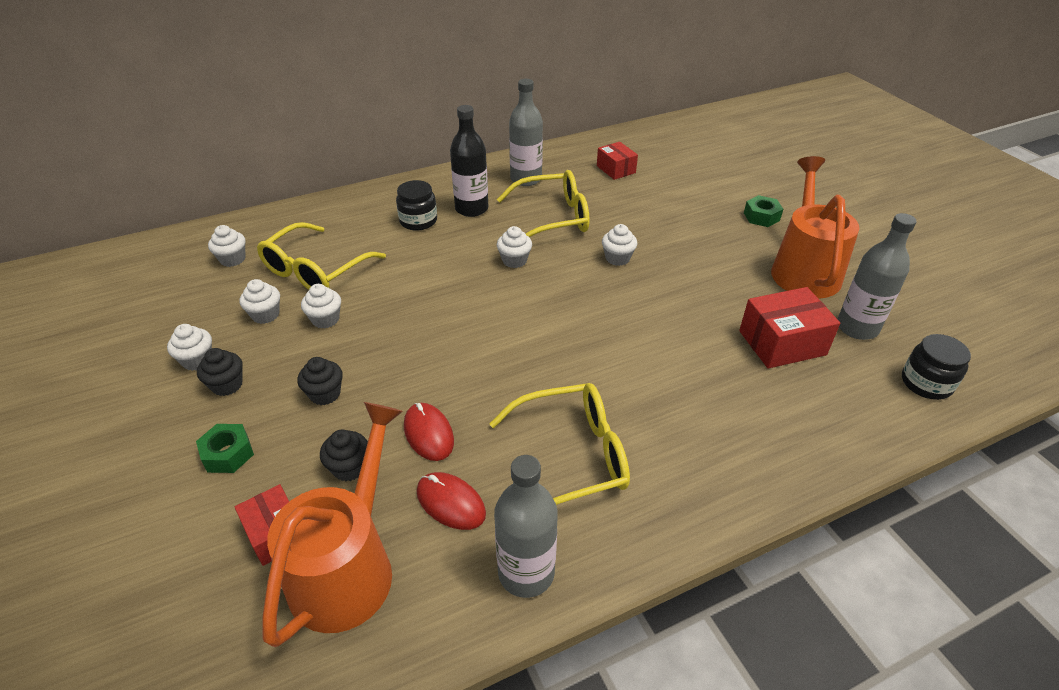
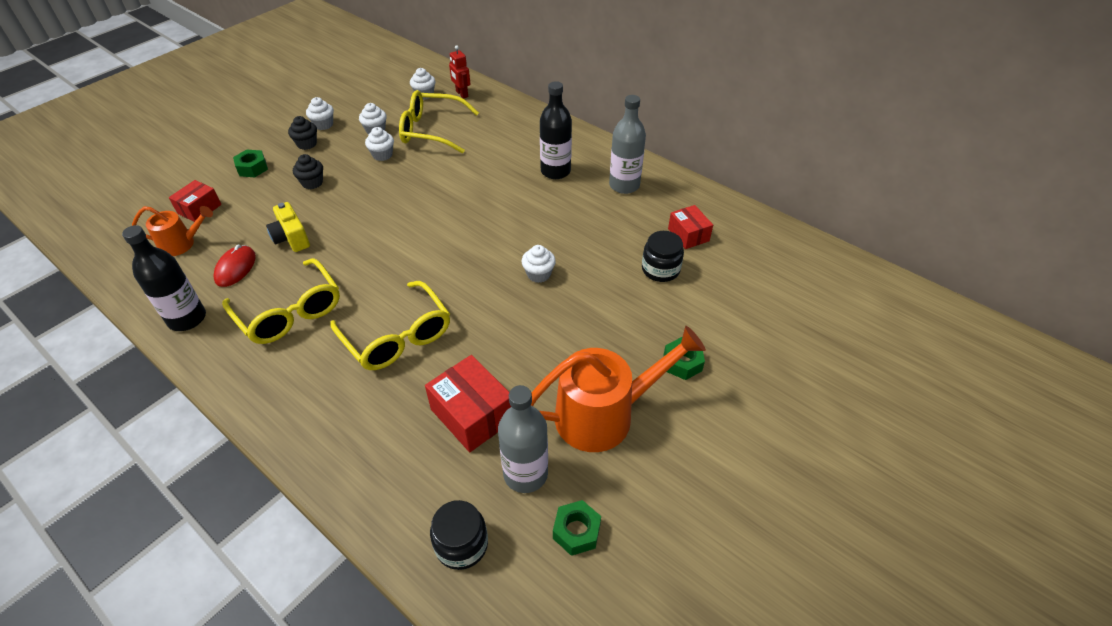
camera: 65 degrees right, 5 degrees up
(266, 232) = (461, 94): none -> red robot
(348, 565) = (182, 244): orange watering can -> orange watering can, size x0.55
(349, 467) = (254, 216): black cupcake -> none
(418, 221) = (519, 151): black jar -> black jar (660, 269)
(428, 433) = (291, 238): red mouse -> yellow camera
(514, 260) = (498, 216): white cupcake -> none
(526, 573) = (187, 319): grey bottle -> black bottle
(552, 218) = (573, 218): yellow glasses -> yellow glasses (397, 336)
(616, 169) = (688, 235): red box -> red box turned 60 degrees counterclockwise
(918, 315) = (576, 531): none -> green nut

